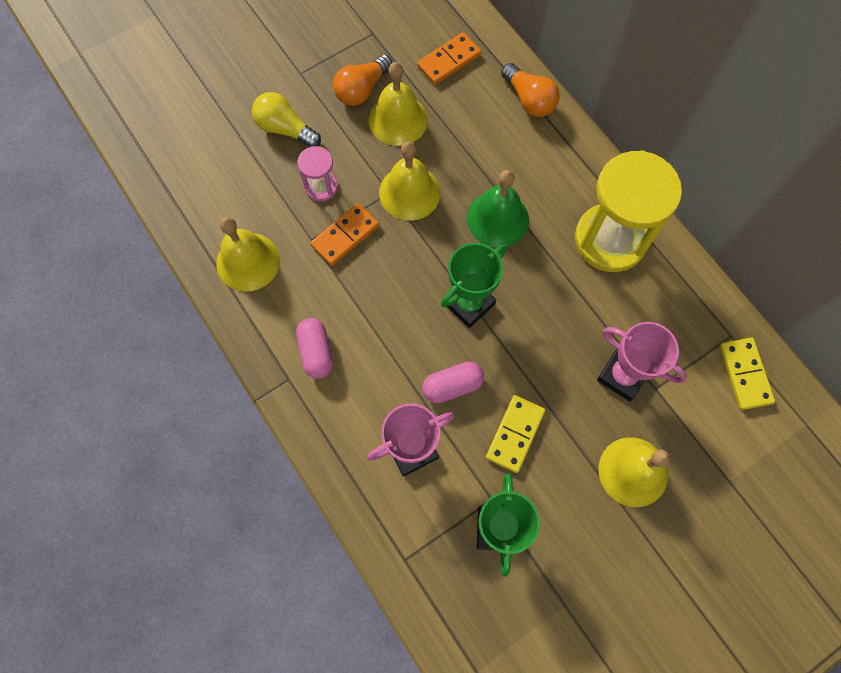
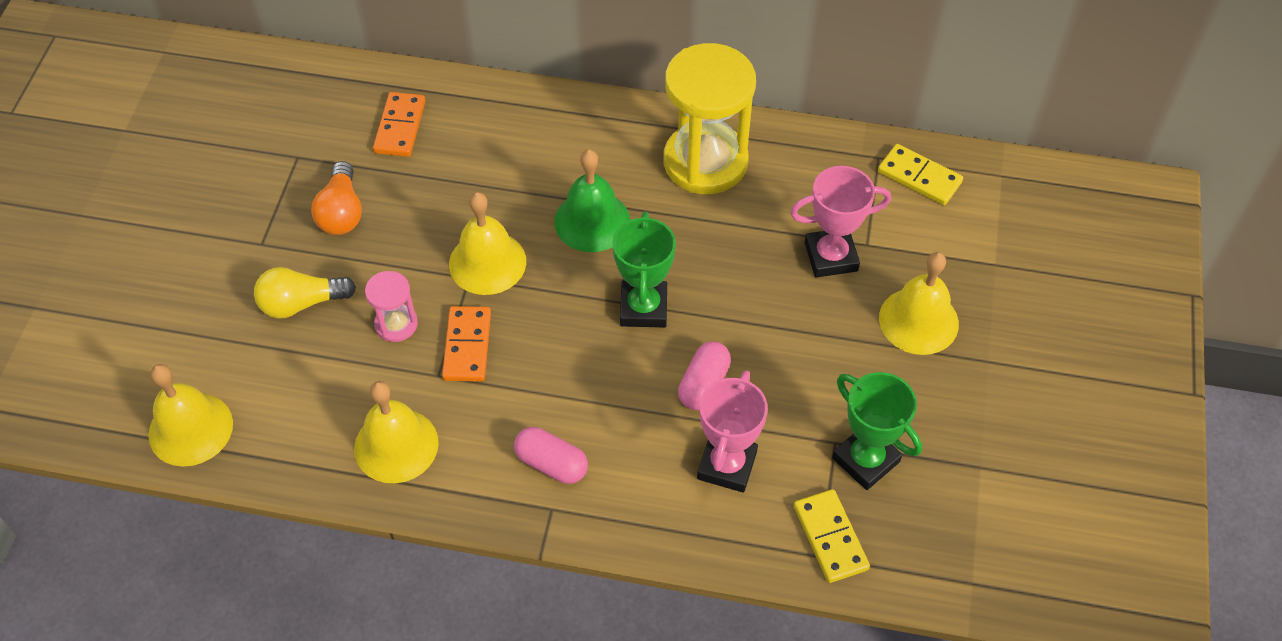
camera: 45 degrees left, 15 degrees down
(398, 119) = (407, 211): yellow bell -> yellow bell (190, 429)
(515, 434) = (797, 375): yellow domino -> yellow domino (830, 537)
(529, 100) = (512, 105): orange light bulb -> none

